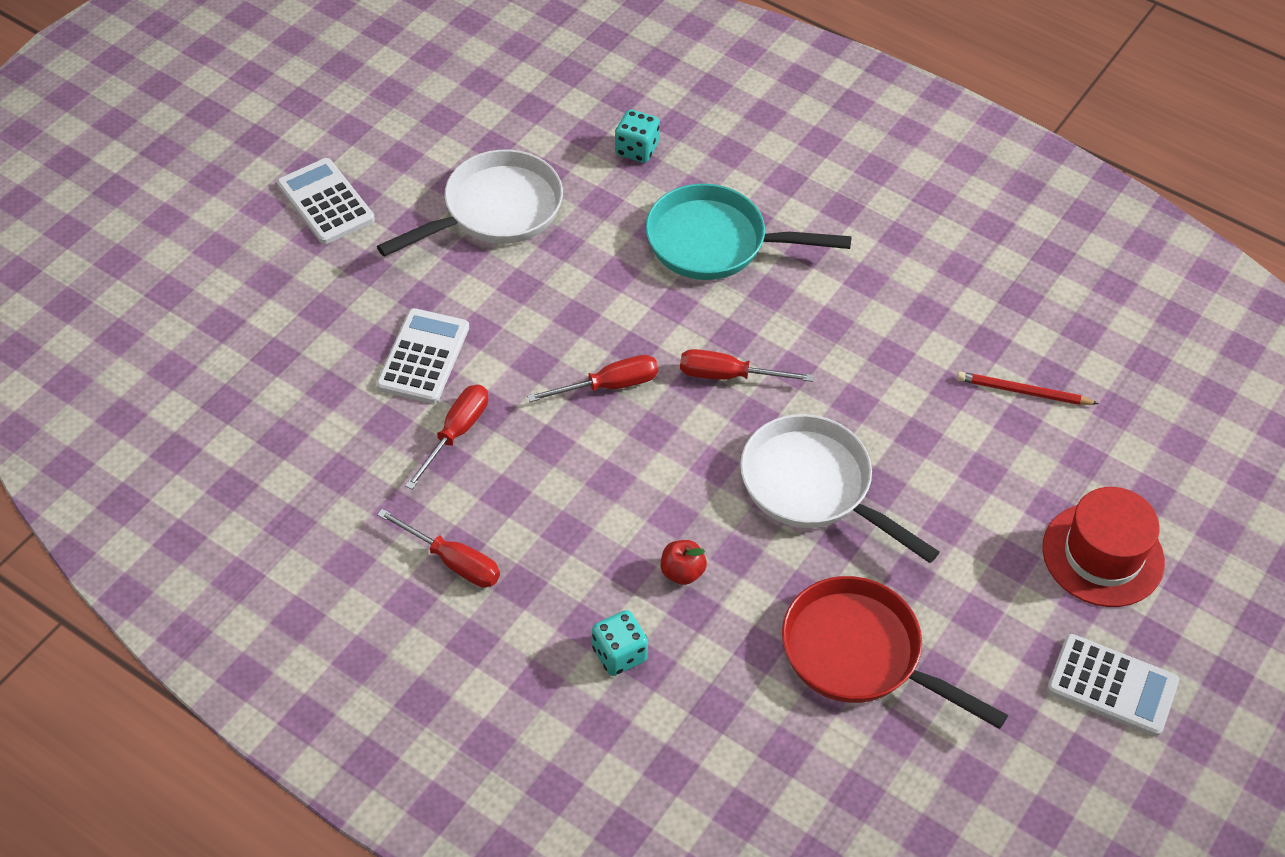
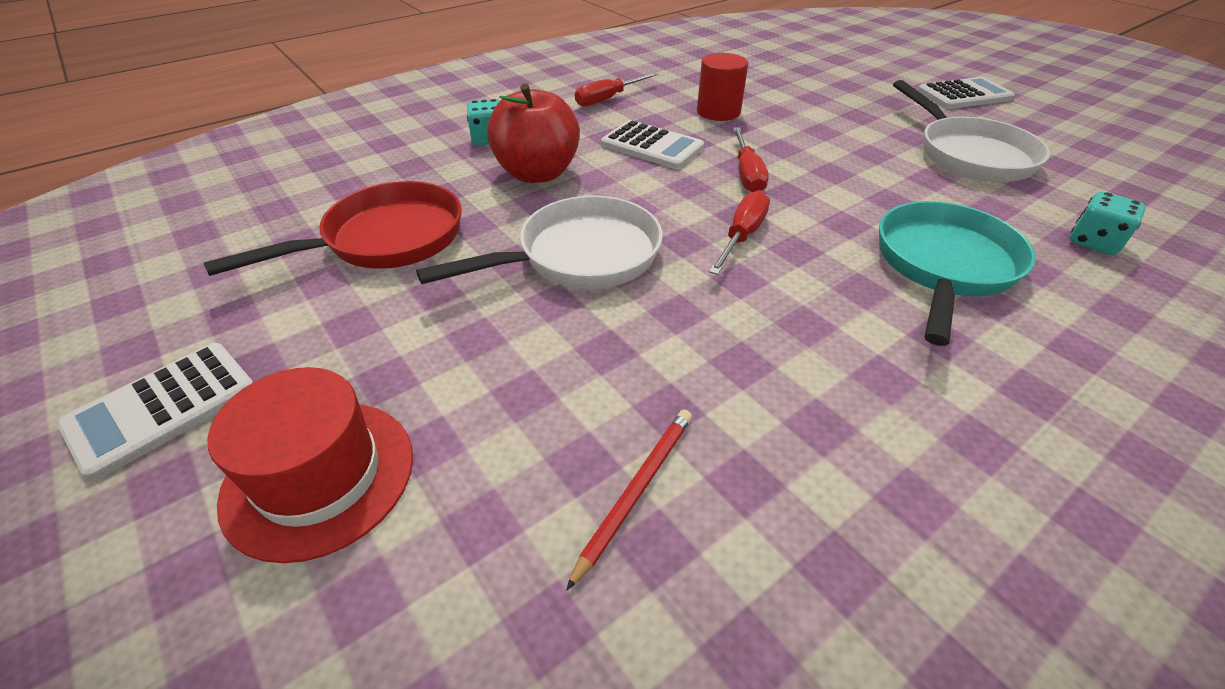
camera: 110 degrees right, 10 degrees down
(423, 357) = (796, 110): white calculator -> white calculator (652, 146)
(456, 433) = (718, 112): red screwdriver -> red cylinder
(682, 572) = (537, 173): red apple -> red apple, size x2.24

